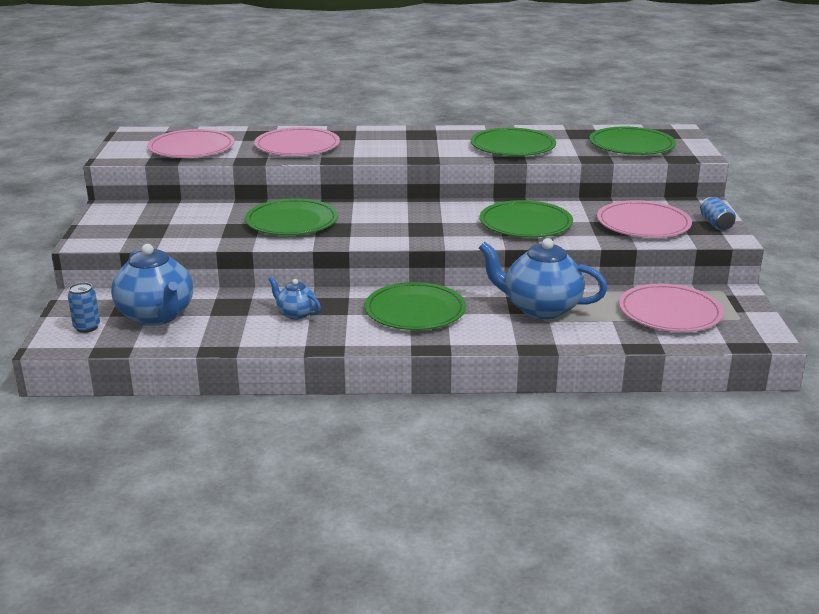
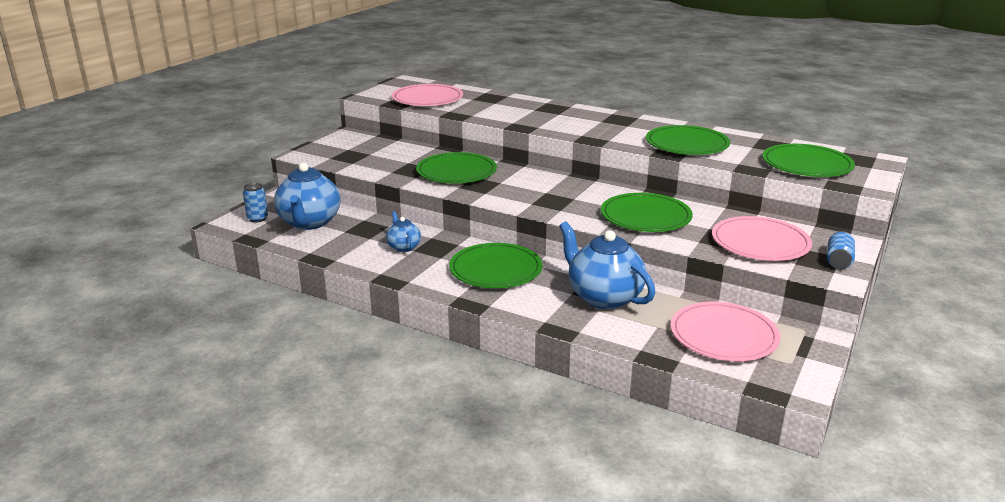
camera: 30 degrees right, 0 degrees up
(297, 146) = (506, 111): pink plate -> none

